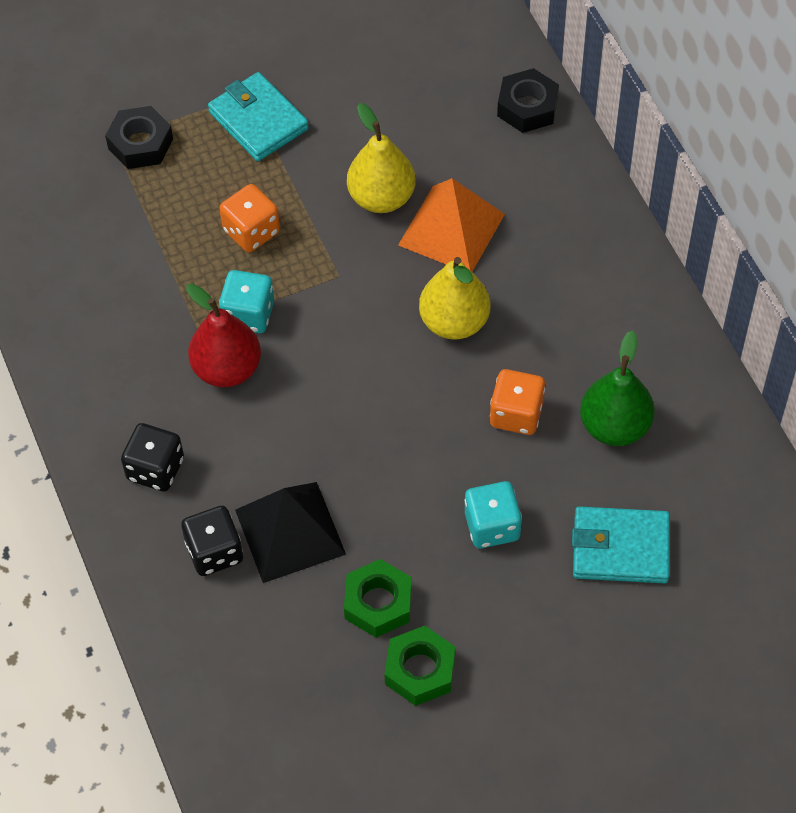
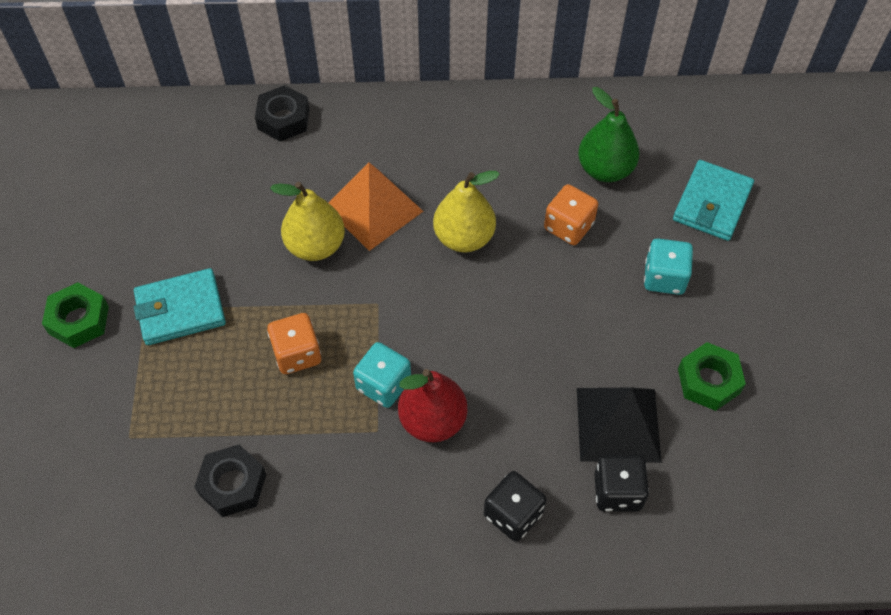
camera: 70 degrees left, 0 degrees up
(140, 144) = (147, 414): black nut -> black nut (232, 484)
(420, 670) = (779, 372): green nut -> green nut (79, 320)

